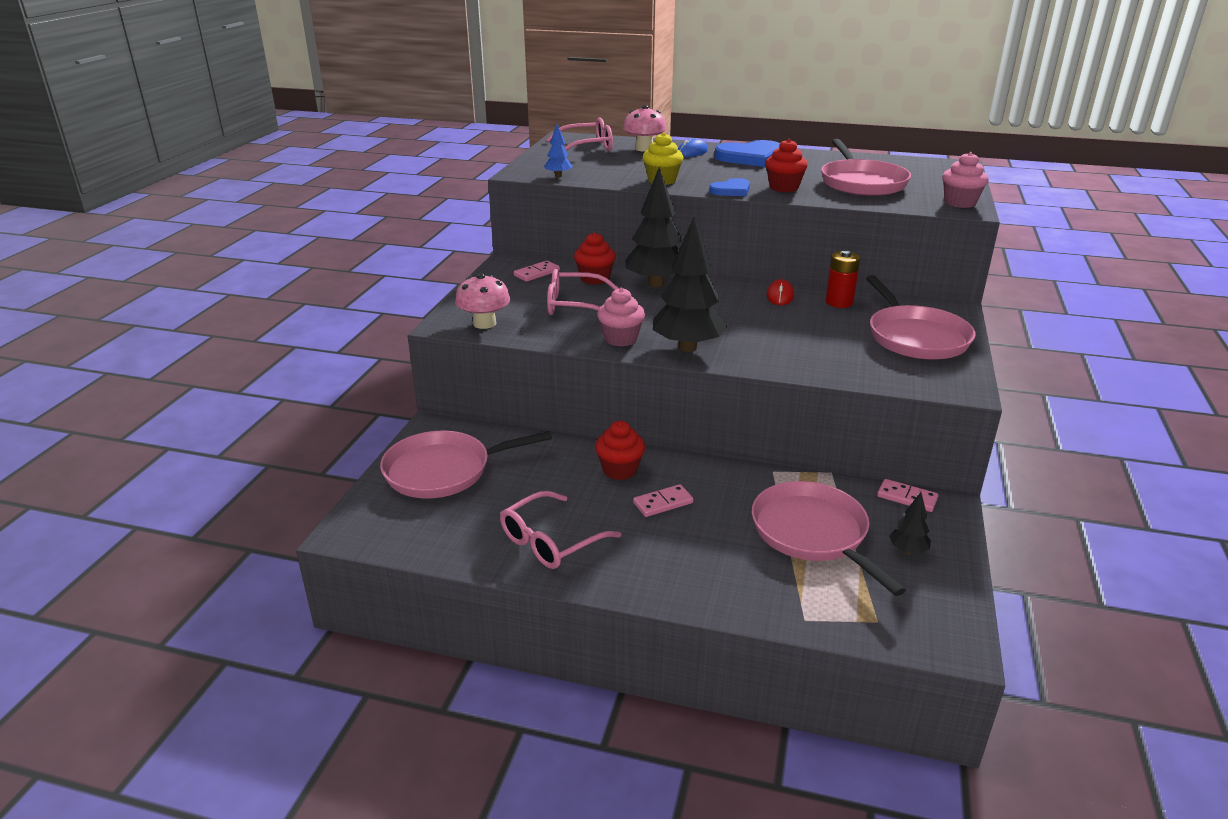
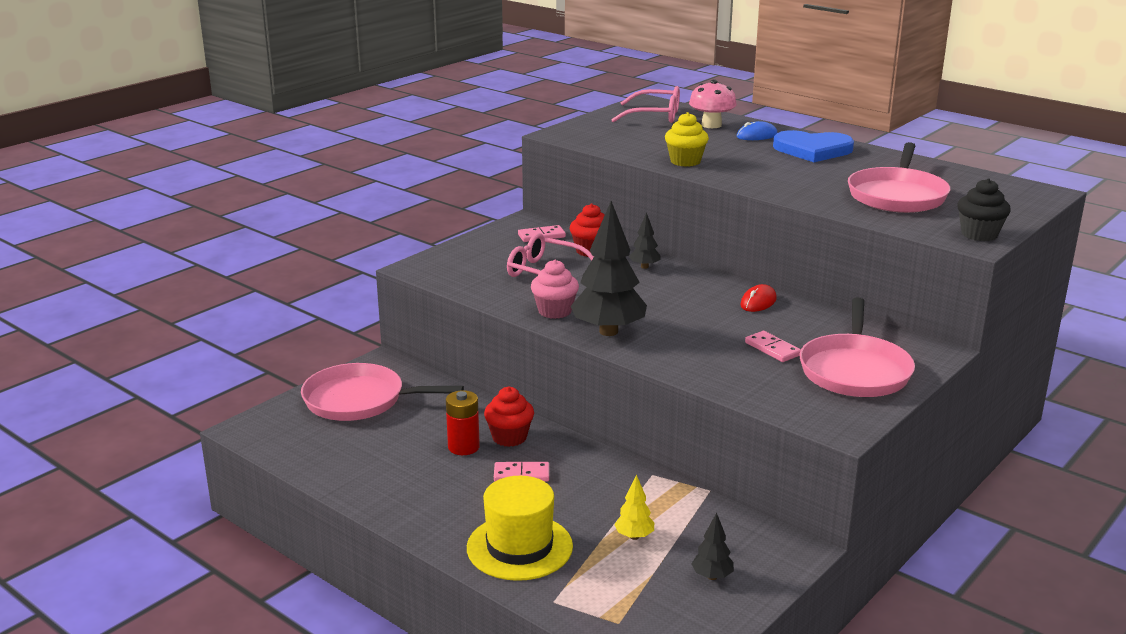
camera: 25 degrees right, 5 degrees down
(484, 323) = (448, 273): pink mushroom -> none
(551, 541) = (397, 479): pink glasses -> none
(558, 176) = (589, 142): blue tree -> none
(655, 284) = (644, 267): black tree -> black tree, size x0.47
(726, 575) = (519, 547): none -> yellow hat
(731, 190) = (743, 182): blue heart -> none
(784, 188) = (802, 188): red cupcake -> none
(812, 533) = (634, 536): pink pan -> yellow tree
(839, 302) = (814, 320): red battery -> red battery (463, 447)
(907, 498) = (763, 532): pink domino -> pink domino (772, 349)
(960, 203) = (979, 234): pink cupcake -> black cupcake

